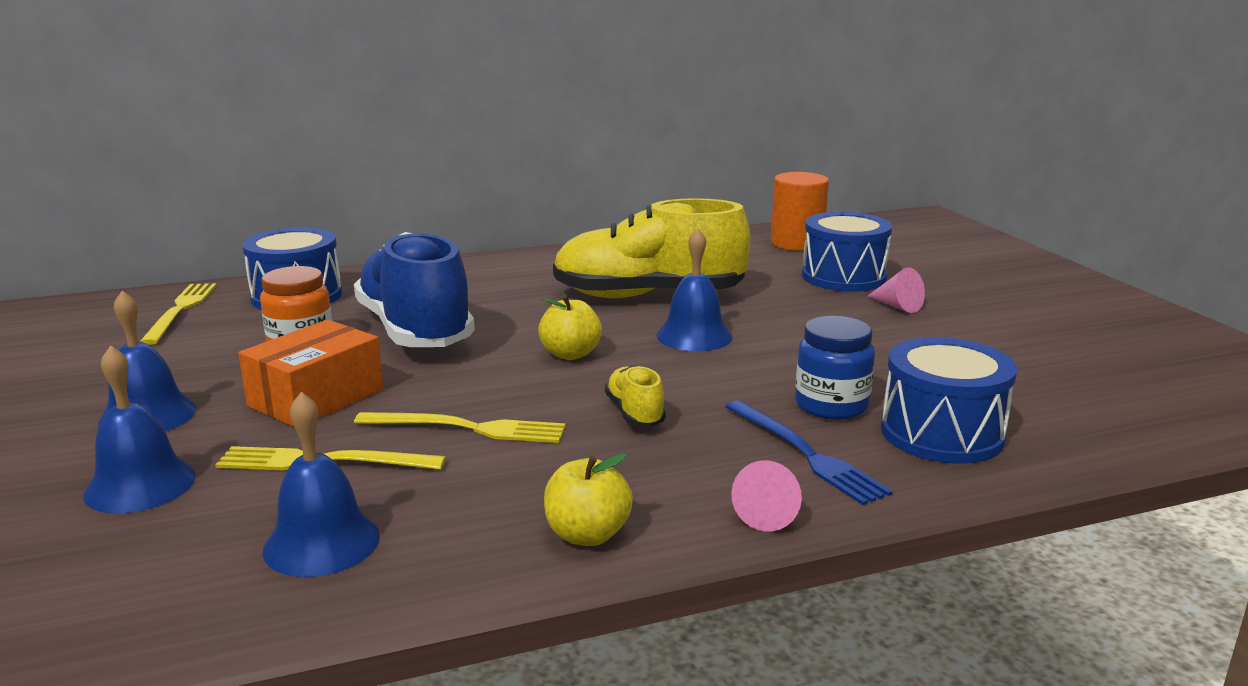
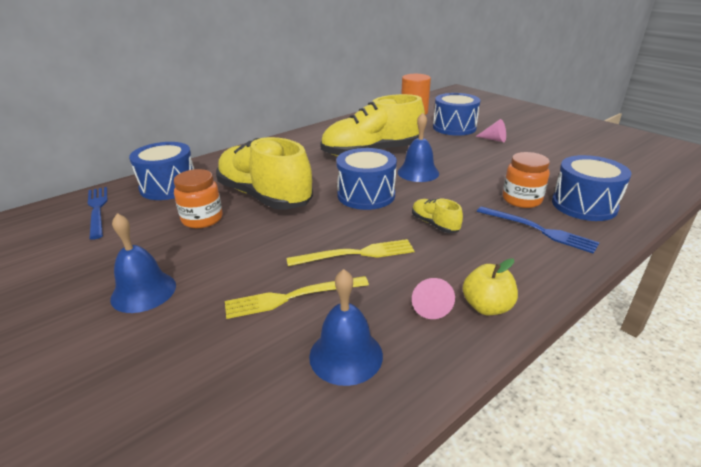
camera: 20 degrees left, 10 degrees up
(140, 485) = (186, 345): blue bell -> none
(180, 310) = (97, 210): yellow fork -> blue fork
(316, 398) = (246, 253): orange box -> none
(415, 331) = (264, 196): blue shoe -> yellow shoe
(570, 354) = (366, 195): yellow apple -> blue drum
(769, 513) = (558, 269): pink cone -> pink cone (430, 305)
(831, 405) = (521, 200): blue jar -> orange jar

